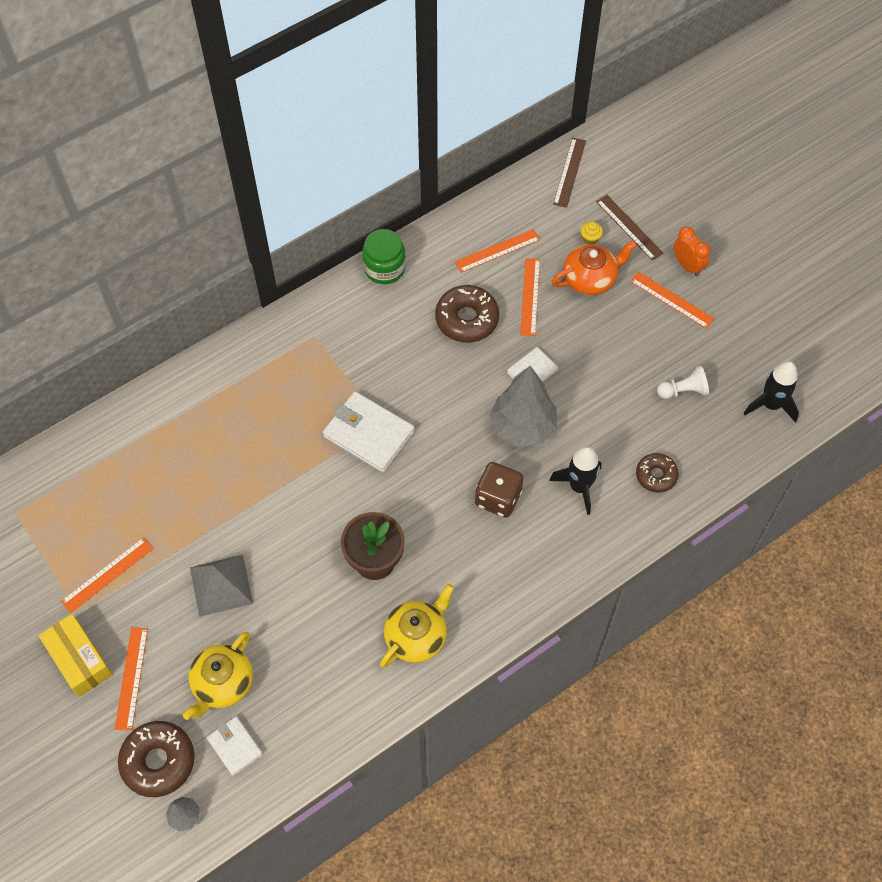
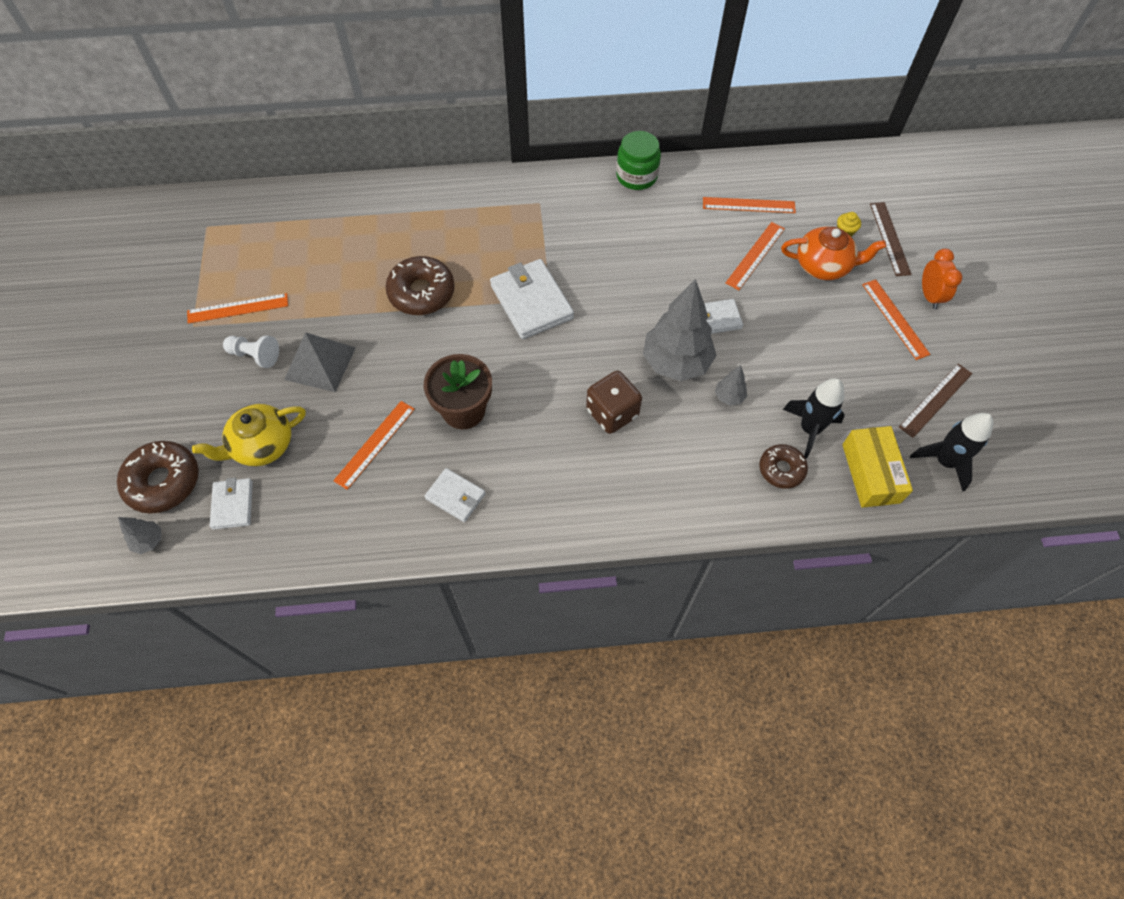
camera: 30 degrees right, 0 degrees up
(79, 659) = (166, 363): yellow box -> yellow box (871, 473)
(132, 678) = (194, 400): orange ruler -> orange ruler (375, 444)
(417, 636) = (455, 496): yellow teapot -> white wallet
(467, 319) = (683, 248): brown donut -> brown donut (421, 292)
(569, 172) = (858, 170): brown ruler -> brown ruler (935, 400)
(579, 487) = (697, 442): black rocket -> black rocket (809, 429)
(581, 435) = (729, 397): none -> grey tree
(683, 390) = (857, 405): white pawn -> white pawn (255, 355)

